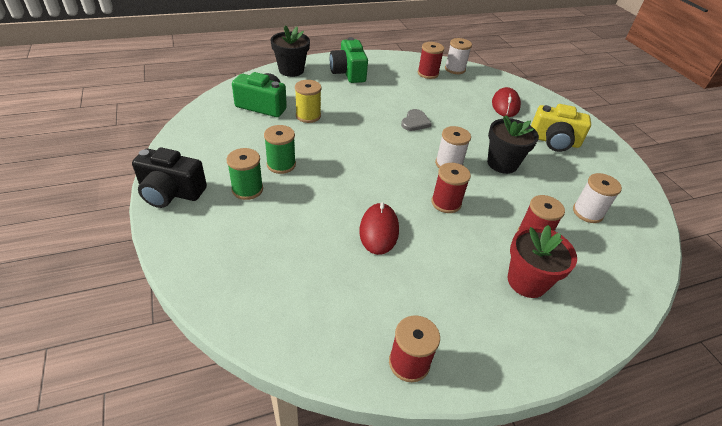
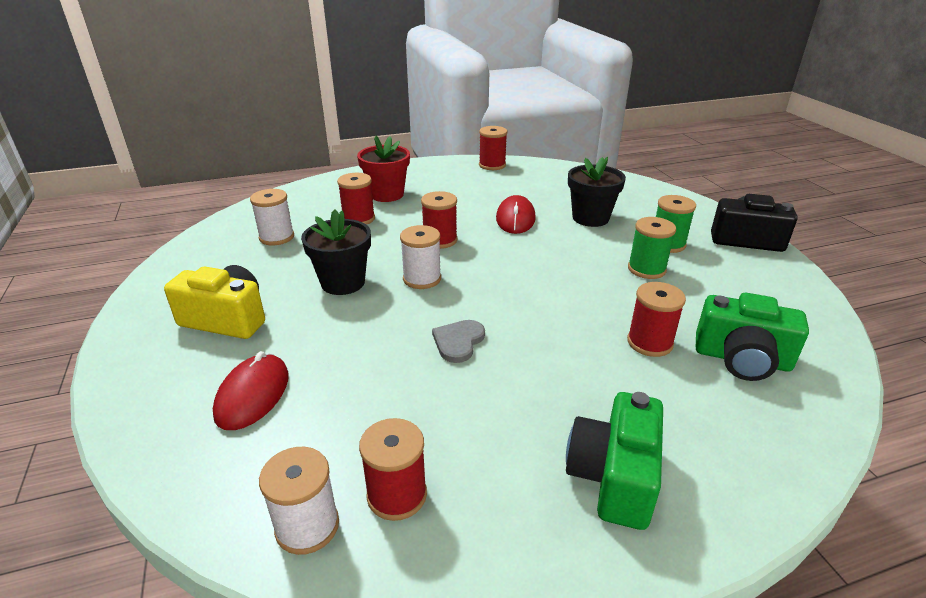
camera: 175 degrees left, 10 degrees down
(291, 70) = (761, 473): black flower pot -> black flower pot (590, 218)
(308, 116) = (649, 343): yellow spool -> red spool
(348, 73) = (613, 477): green camera -> green camera turned 150 degrees counterclockwise

